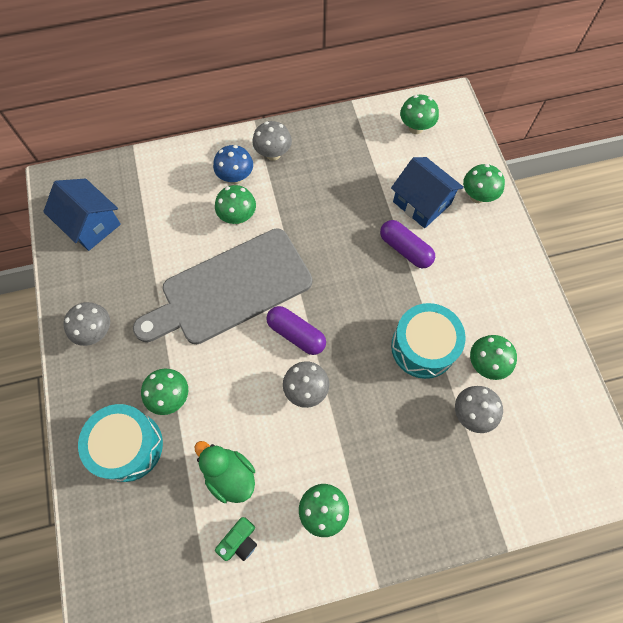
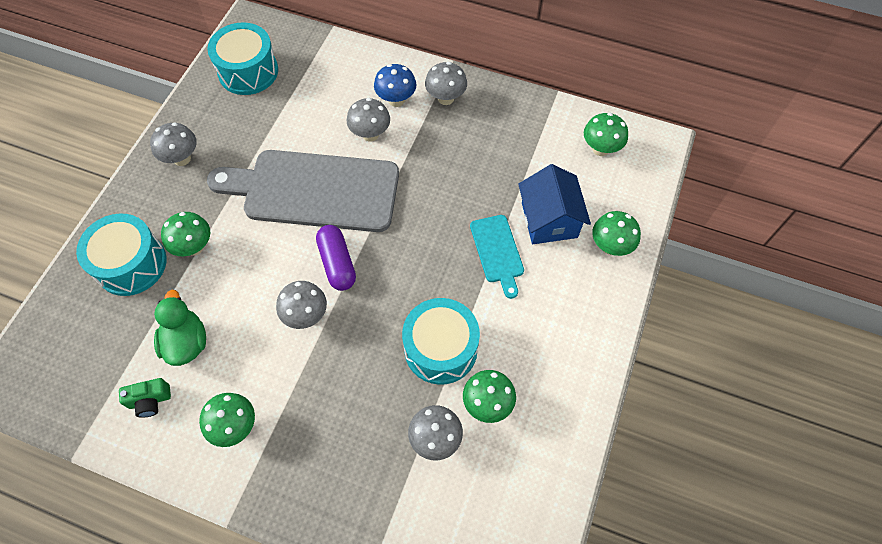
camera: 35 degrees right, 5 degrees down
(91, 224) = (248, 71): blue house -> turquoise drum
(238, 217) = (370, 134): green mushroom -> grey mushroom
(405, 249) = (497, 252): purple capsule -> turquoise cutting board

